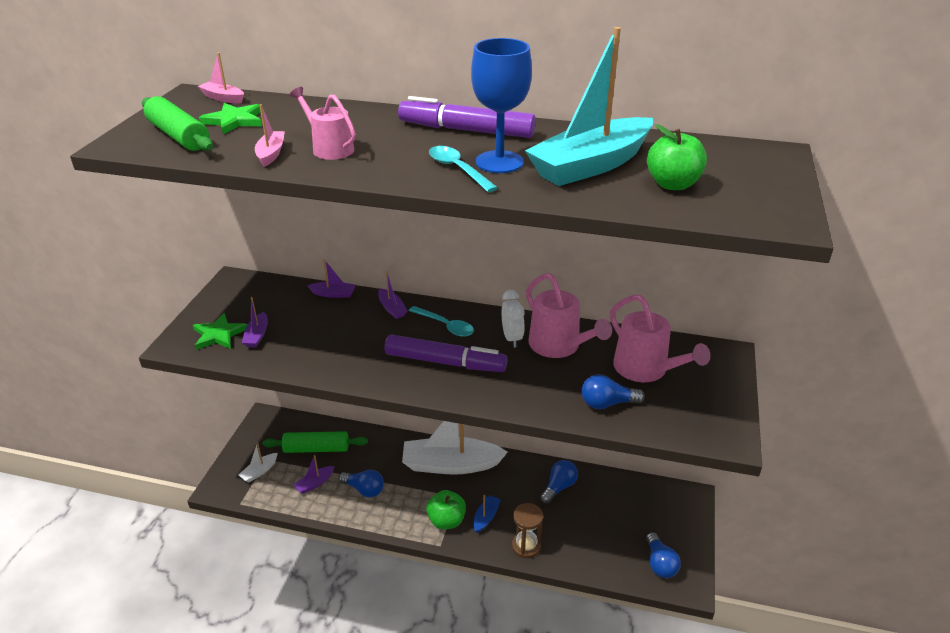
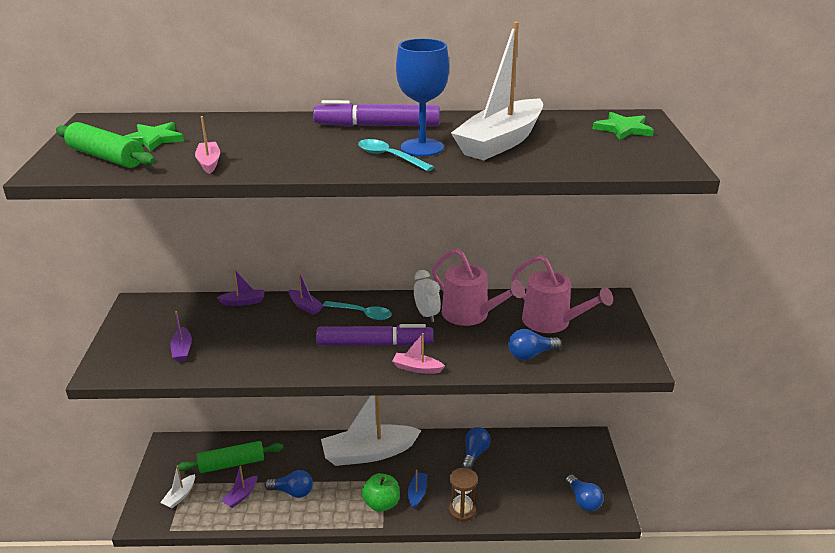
camera: 15 degrees left, 5 degrees down
(219, 334) = (142, 355): green star -> green star (623, 129)
(223, 98) = (129, 121): pink boat -> pink boat (417, 368)
(329, 148) = (261, 152): pink watering can -> none
(591, 165) = (500, 142): turquoise boat -> white boat
(672, 184) = (574, 149): green apple -> none

